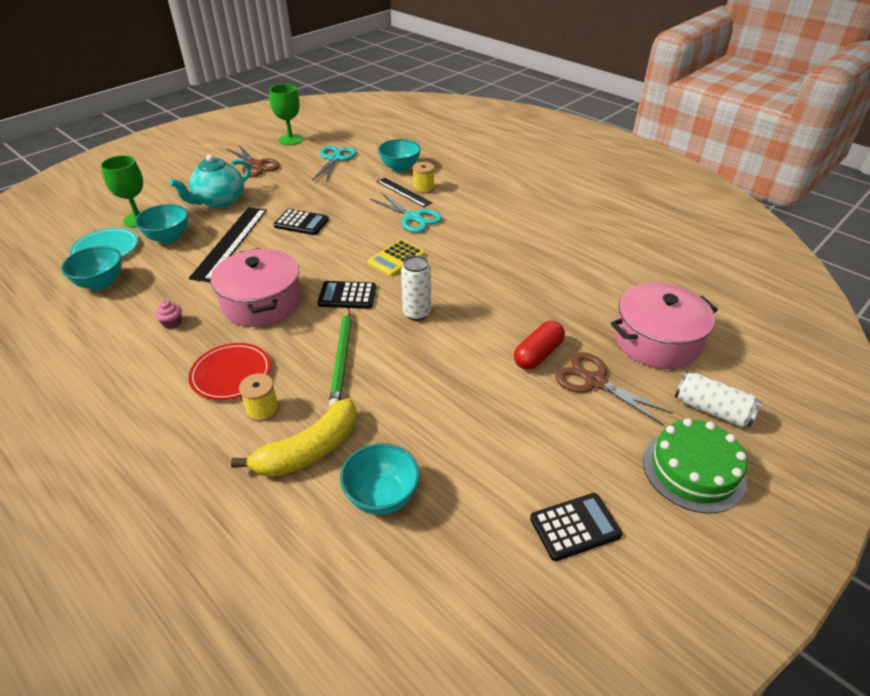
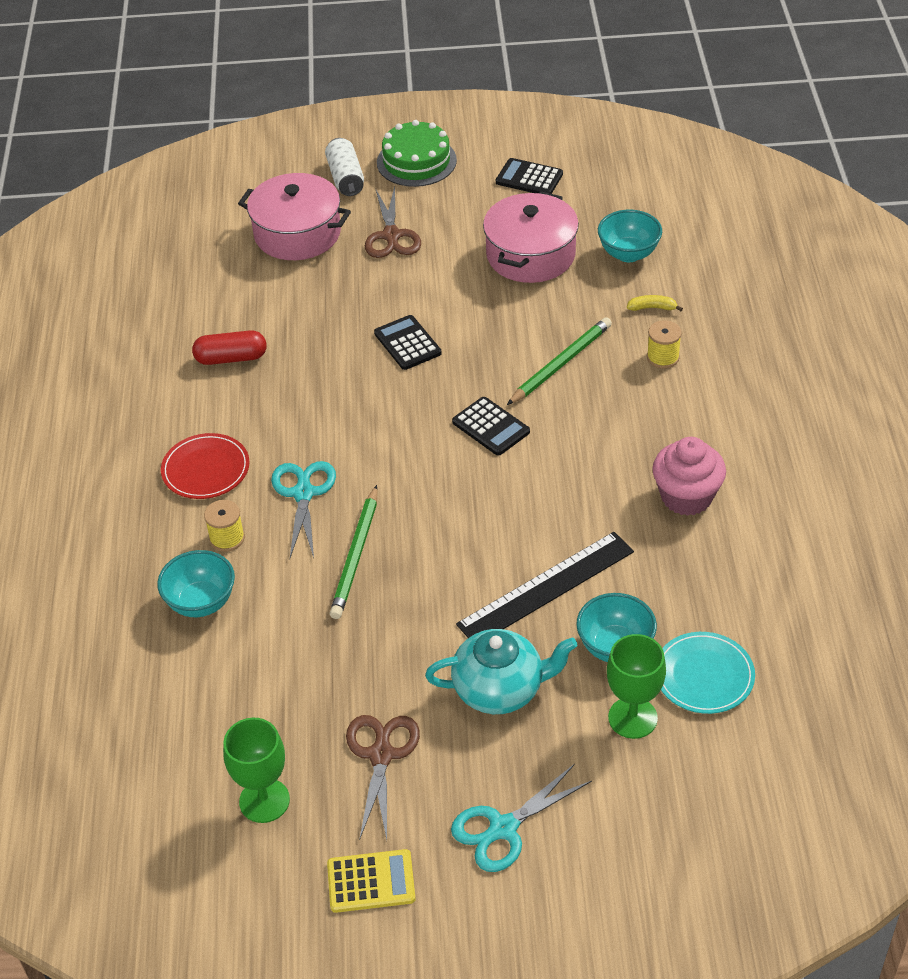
camera: 135 degrees left, 5 degrees up
(101, 283) = (735, 608): turquoise bowl -> none
(172, 323) = (686, 497): pink cupcake -> pink cupcake, size x2.27
(231, 374) = (666, 405): red plate -> red plate (206, 469)
(262, 302) = (580, 469): pink pot -> pink pot (530, 255)
(301, 223) = (436, 570): black calculator -> black calculator (407, 343)
(308, 450) = (652, 308): yellow banana -> yellow banana, size x0.45
(335, 159) = (258, 689): turquoise scissors -> turquoise scissors (503, 828)
(351, 210) = (356, 555): none -> green pencil
(396, 259) = (393, 444): yellow calculator -> yellow calculator (371, 882)
(403, 192) = (258, 547): black ruler -> none
(417, 313) = (450, 369): white can -> none
(538, 354) = (401, 276): red capsule -> red capsule (231, 358)

